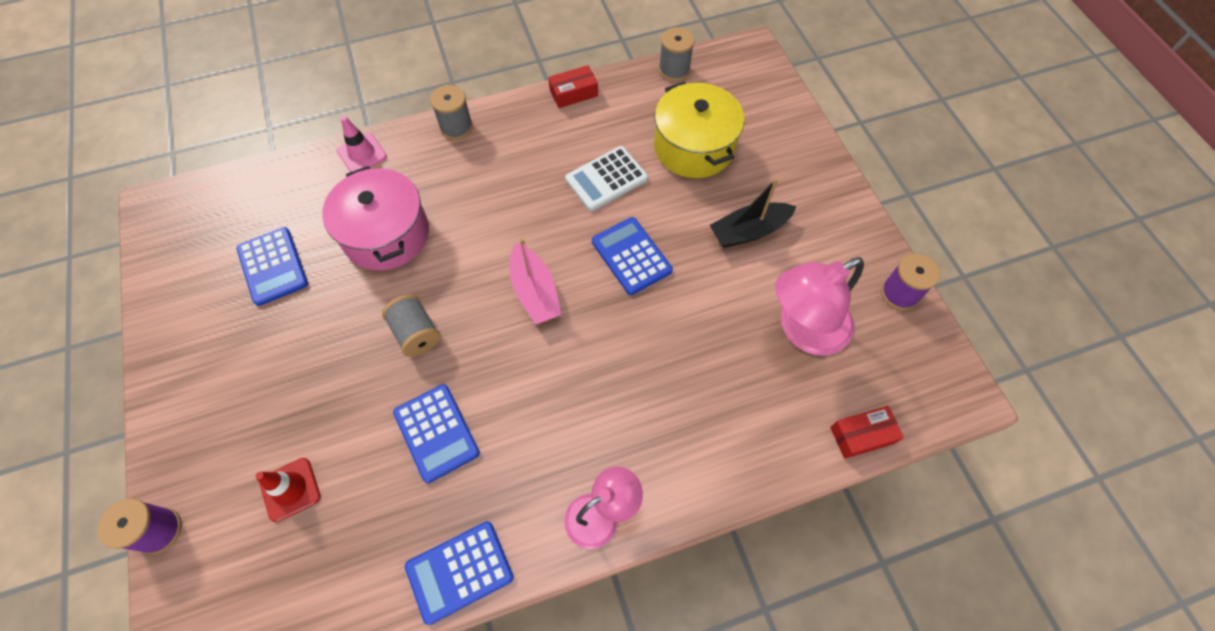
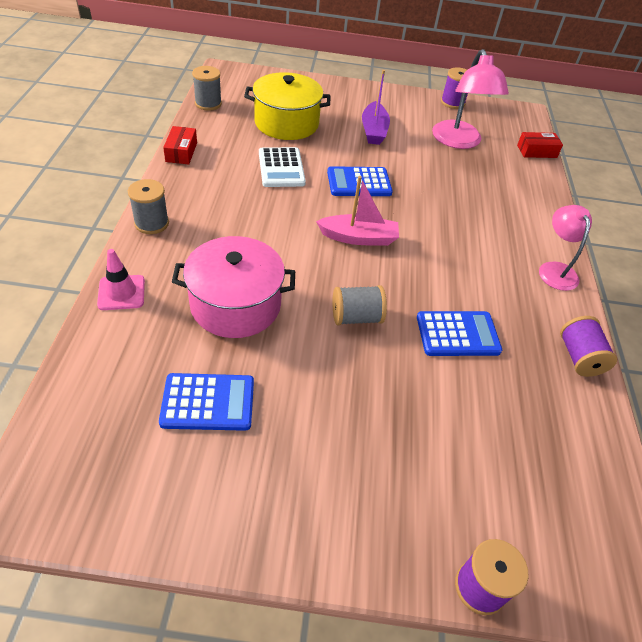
camera: 70 degrees left, 15 degrees down
(290, 489) = (473, 453): red traffic cone -> none
(459, 571) = (579, 357): blue calculator -> purple spool
(749, 231) = (373, 131): black boat -> purple boat
(862, 435) = (536, 151): red box -> red box turned 75 degrees clockwise

